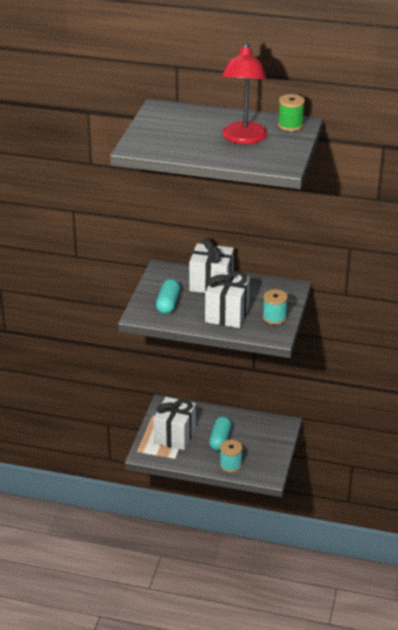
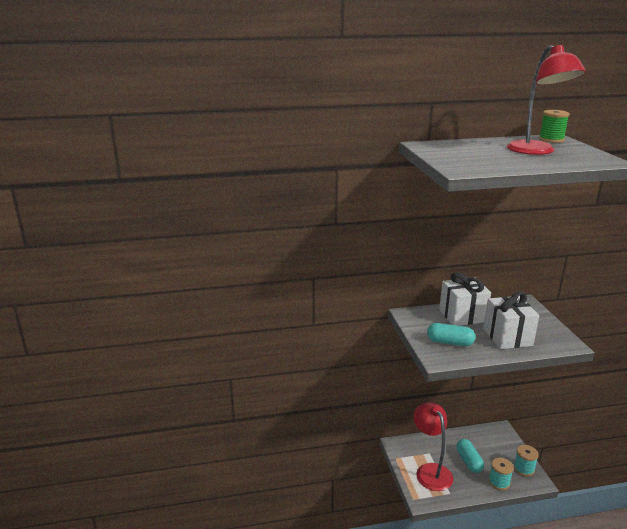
camera: 25 degrees left, 10 degrees down
(168, 304) = (450, 342): turquoise capsule -> turquoise capsule turned 60 degrees counterclockwise
(175, 435) = (430, 471): white gift -> red lamp
(274, 318) = (546, 329): turquoise spool -> turquoise spool (524, 469)

